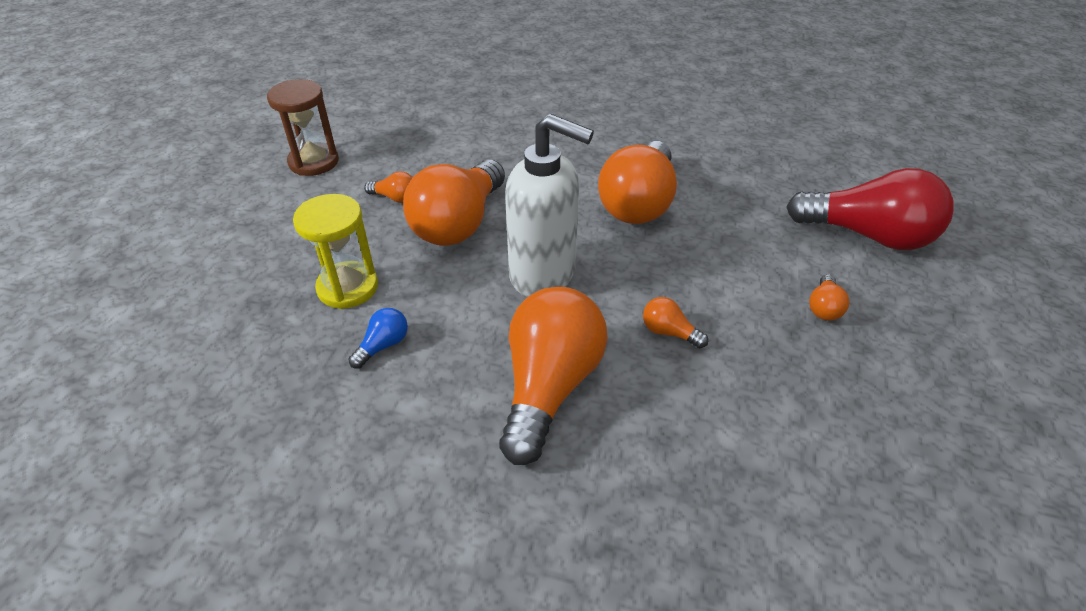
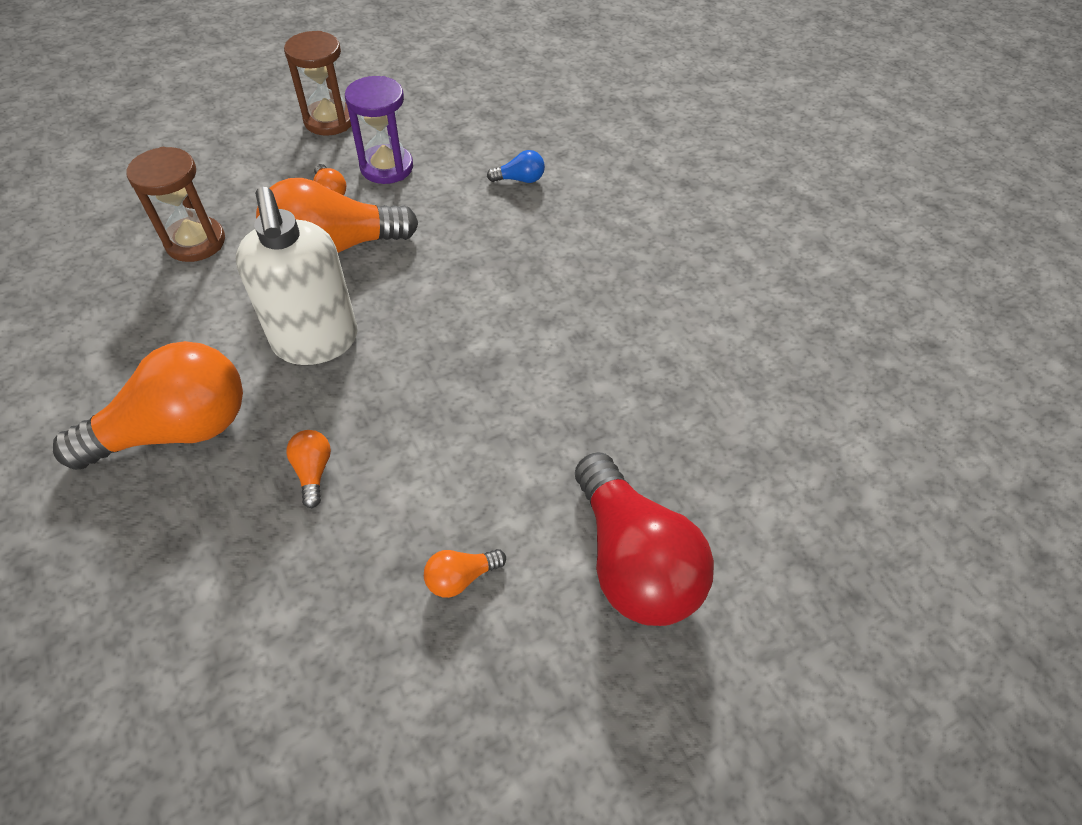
camera: 45 degrees right, 10 degrees up
(348, 287) = (195, 242): yellow hourglass -> brown hourglass
(383, 345) = (147, 304): blue light bulb -> blue light bulb (520, 179)
(408, 162) = (386, 167): none -> purple hourglass
(638, 203) = (487, 344): orange light bulb -> none

